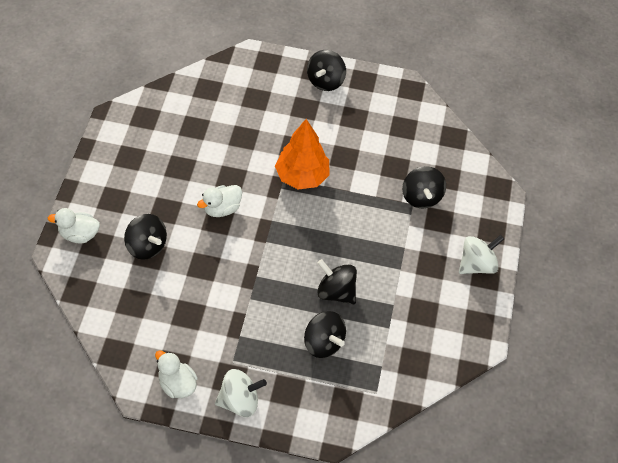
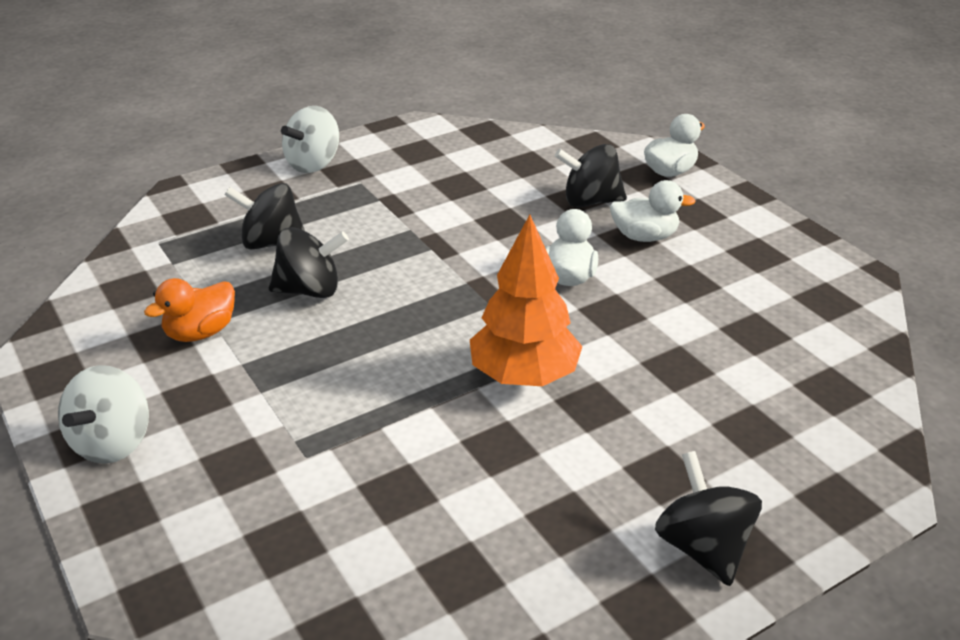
camera: 140 degrees right, 20 degrees down
(177, 384) = (393, 144): white duck -> white duck (644, 236)
(403, 302) = (200, 333): none -> orange duck
(421, 197) = (301, 476): black spinning top -> none

